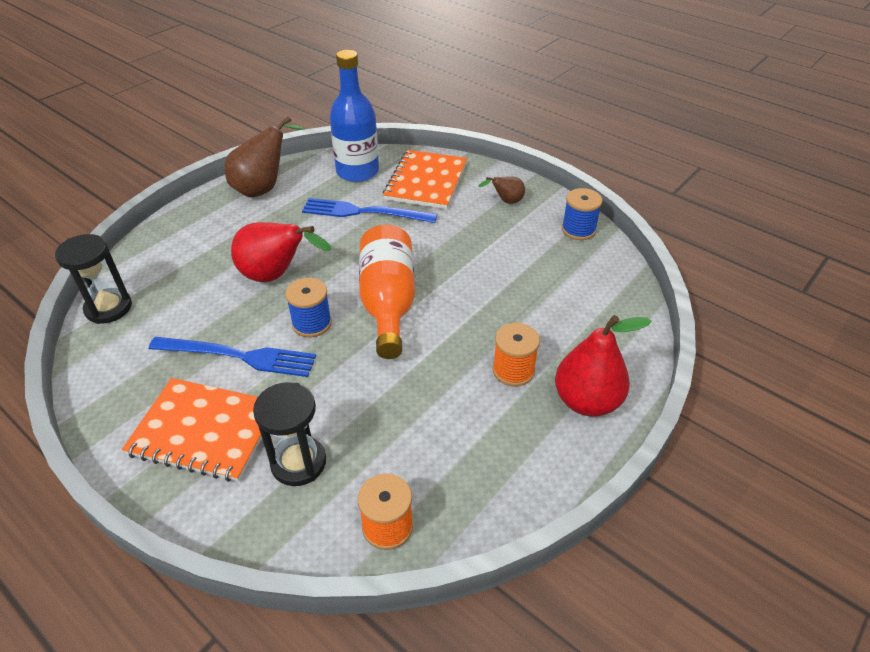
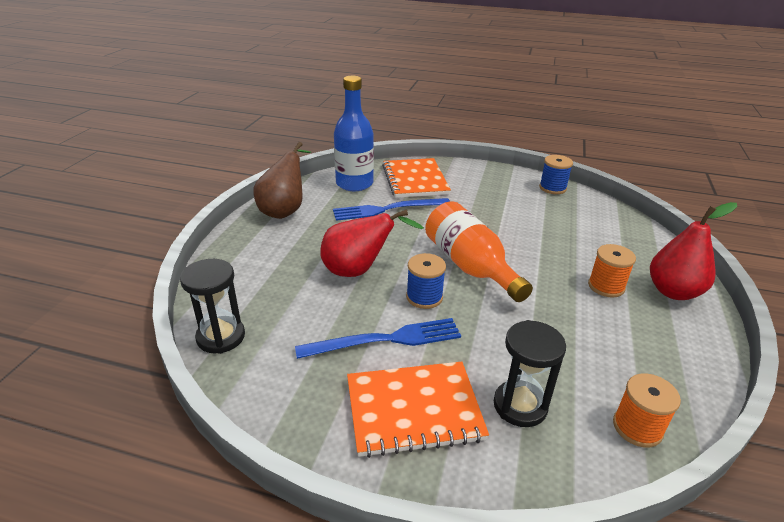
camera: 25 degrees left, 10 degrees down
(506, 201) = (486, 181): brown pear -> none

